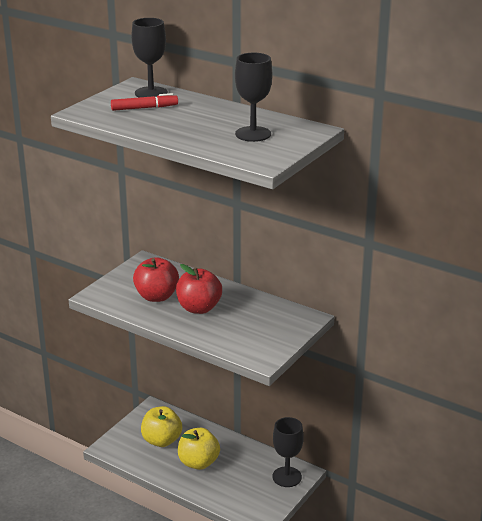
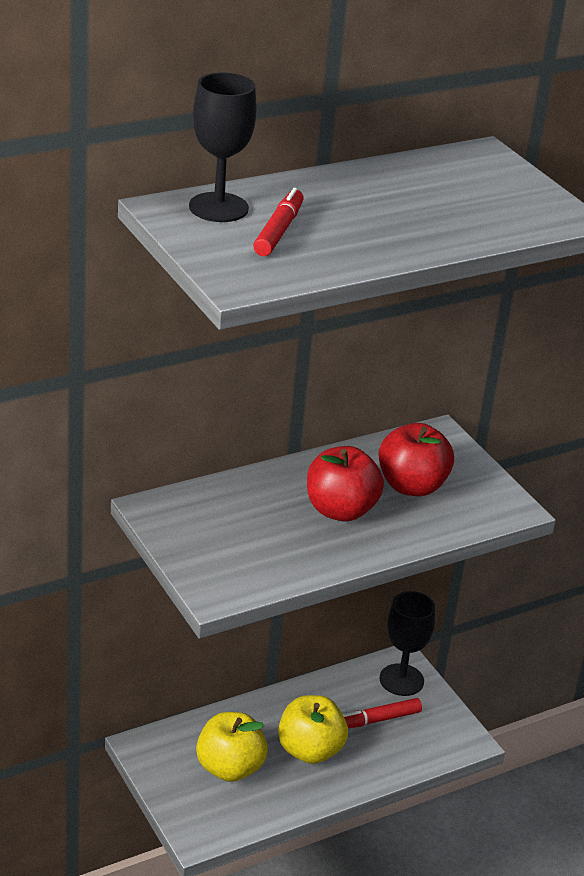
camera: 65 degrees left, 5 degrees up
(156, 296) = (274, 535): red apple -> red apple (411, 486)
(245, 478) = (377, 719): none -> red marker
(253, 134) = (463, 192): black goblet -> none

